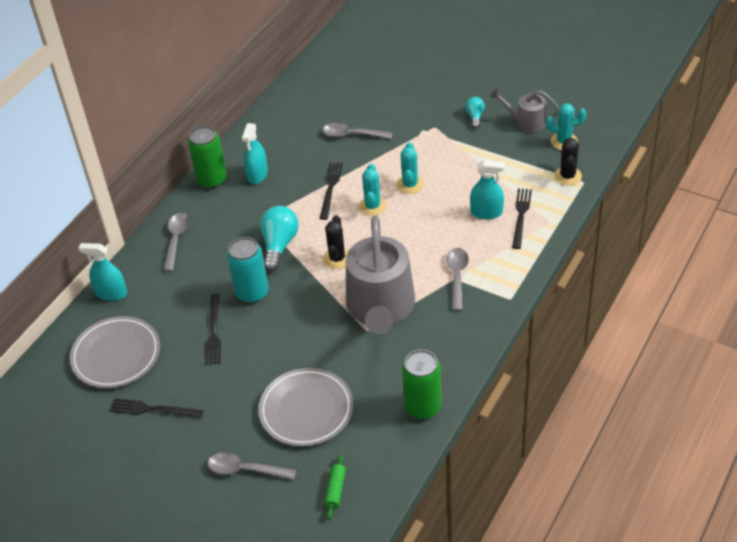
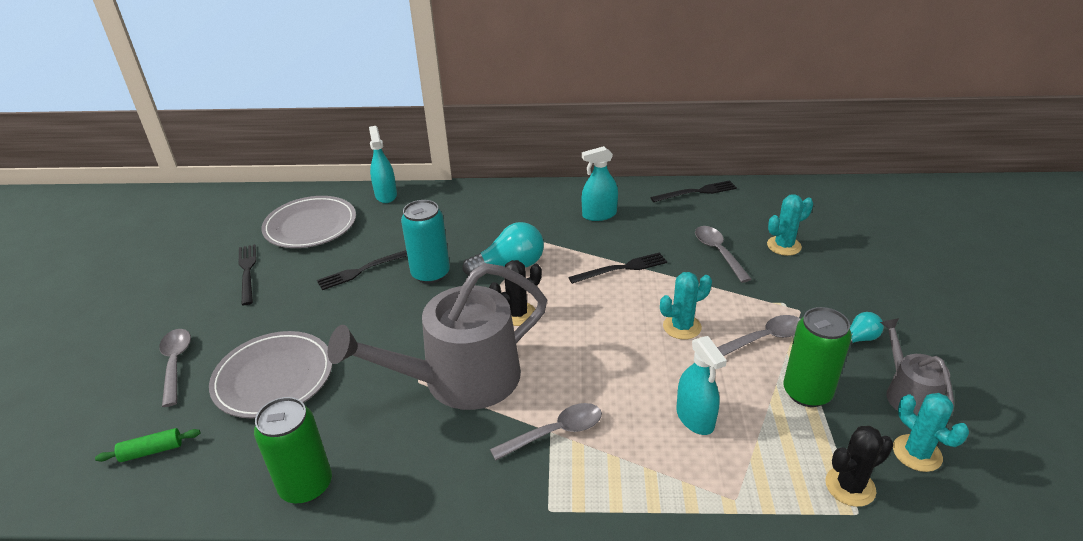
camera: 60 degrees right, 10 degrees down
(176, 239) = (475, 203): grey spoon -> grey spoon (764, 338)
(212, 180) = (568, 192): green can -> green can (807, 392)
(372, 206) = (620, 310): turquoise cactus -> turquoise cactus (784, 246)
(521, 216) = (719, 459): black fork -> black fork (696, 192)

